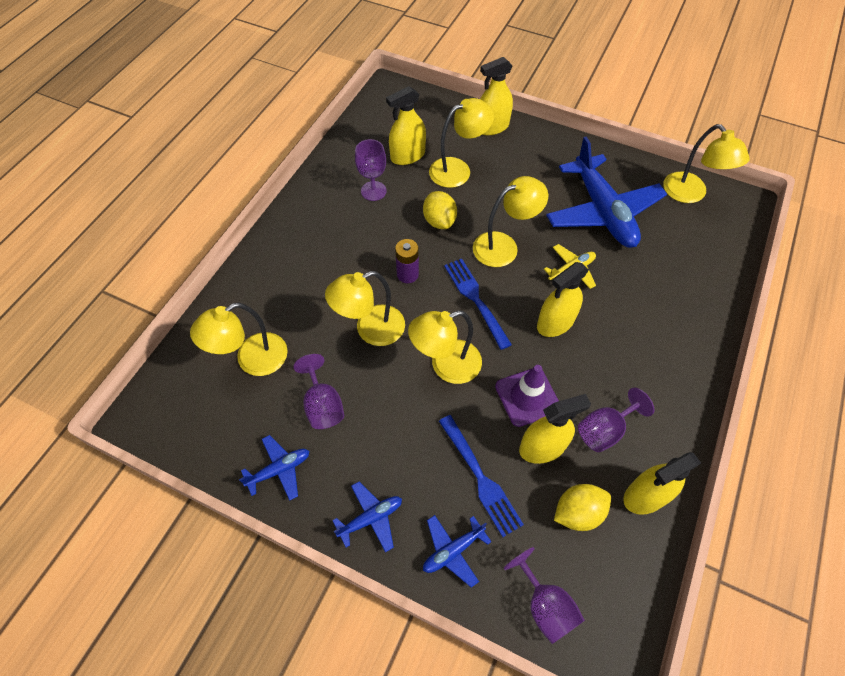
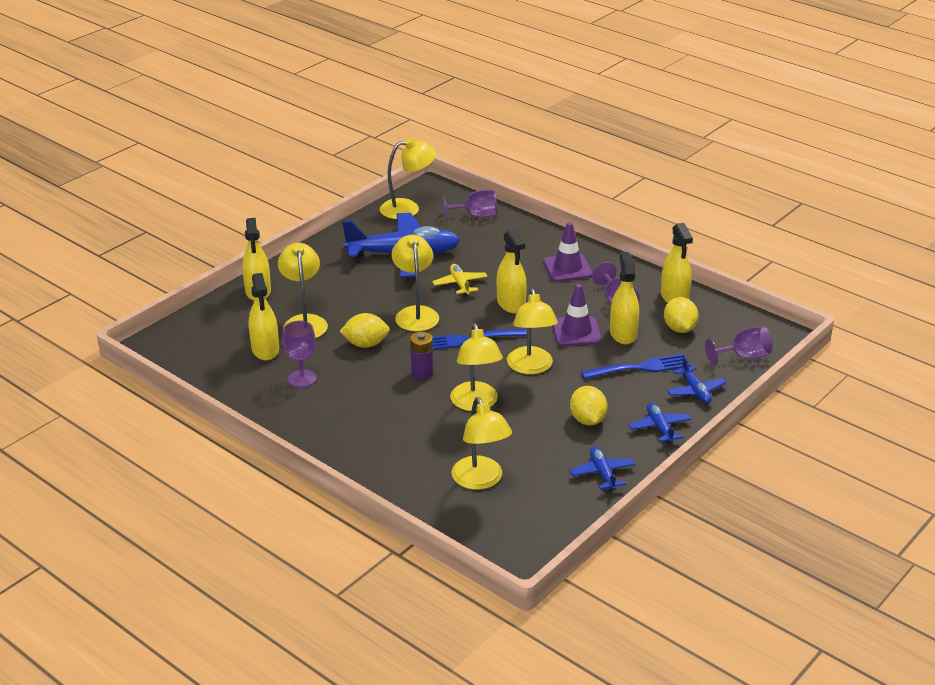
camera: 75 degrees left, 25 degrees down
(323, 405) = (546, 441): purple goblet -> purple goblet (476, 216)
(368, 438) = (587, 420): none -> yellow lemon
(651, 364) = (567, 268): none -> purple traffic cone

